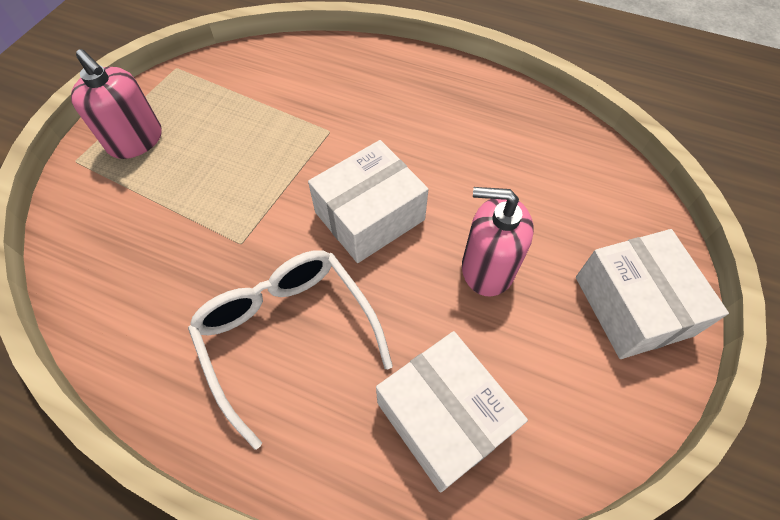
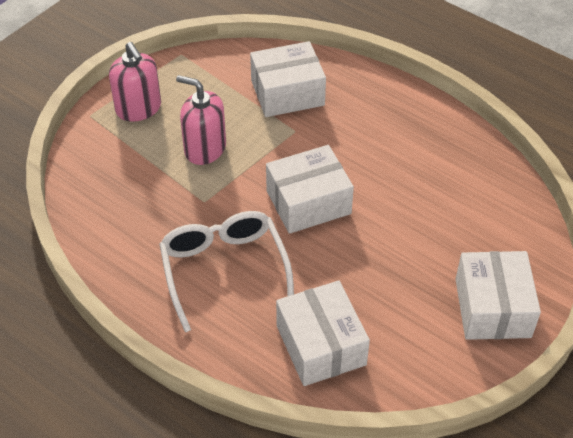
camera: 15 degrees right, 10 degrees down
(309, 89) = (287, 93): none -> white box
(487, 268) = (388, 258): pink soap dispenser -> pink soap dispenser (205, 149)

